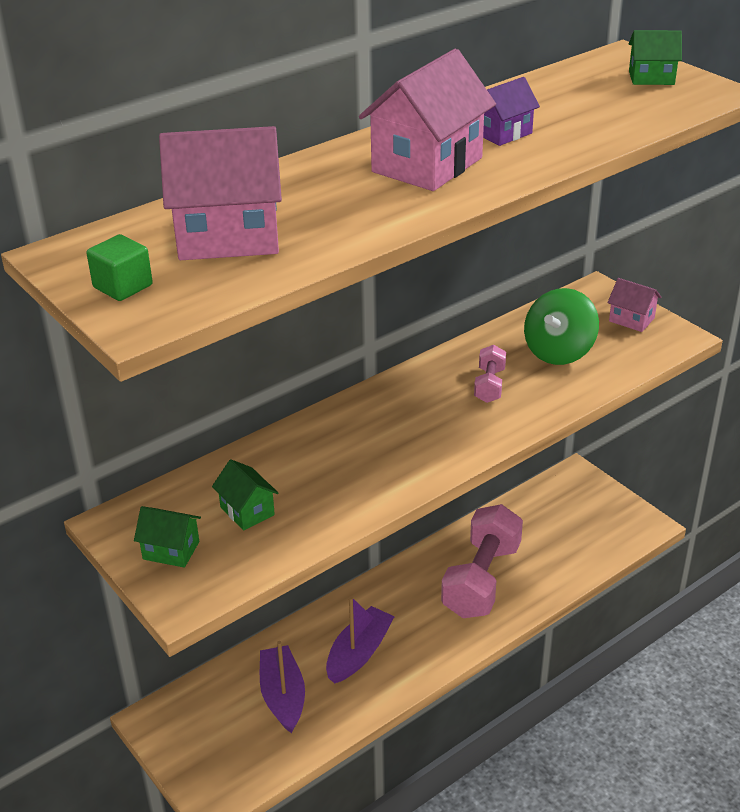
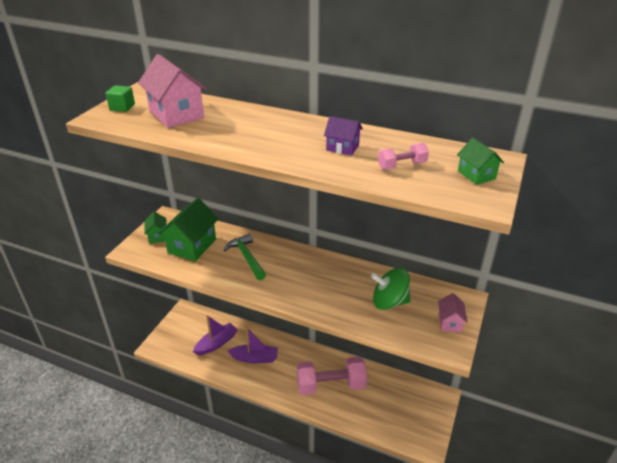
camera: 60 degrees right, 0 degrees up
(247, 511) = (192, 246): green house -> green house, size x1.89
(341, 454) = (247, 257): none -> green hammer
(427, 165) = (284, 138): pink house -> none
(489, 385) = (336, 286): pink dumbbell -> pink dumbbell (402, 165)

